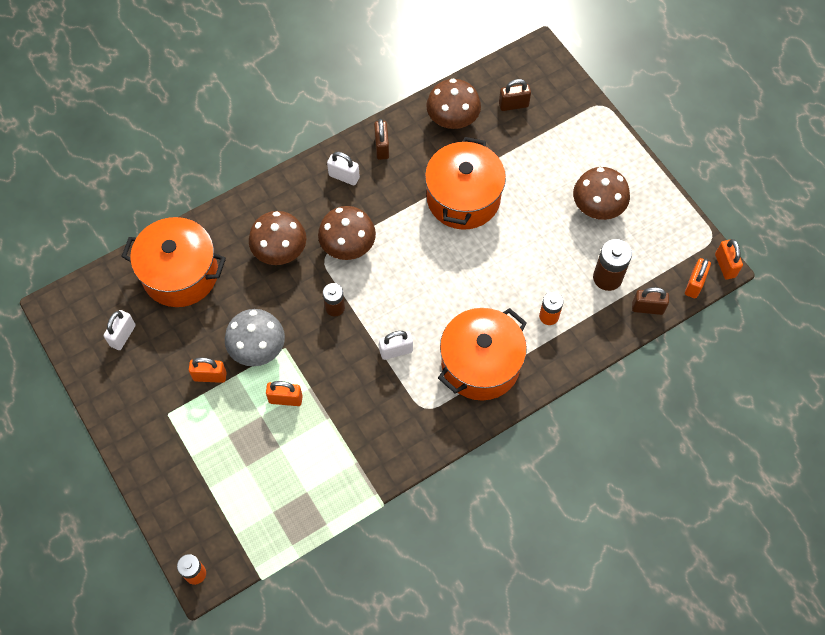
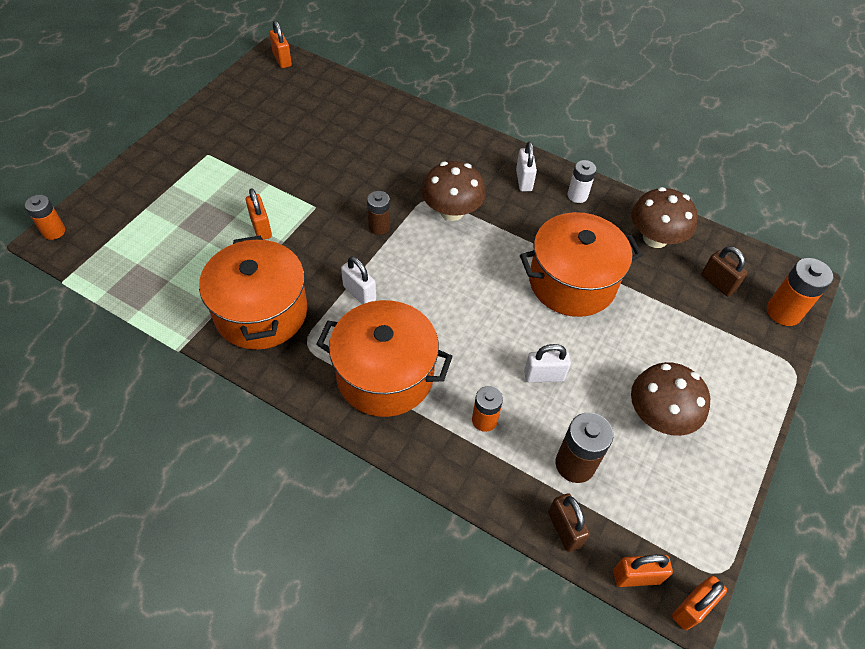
camera: 60 degrees right, 10 degrees down
(123, 336) = (269, 100): white padlock -> white padlock (544, 376)
(180, 274) = (348, 112): orange pot -> orange pot (261, 312)
(210, 376) = (258, 167): orange padlock -> orange padlock (282, 60)
(258, 348) = (304, 188): grey mushroom -> none
(280, 251) = (413, 166): brown mushroom -> none
(382, 147) = (577, 195): brown padlock -> white battery
(557, 81) = (783, 312): none -> orange battery

